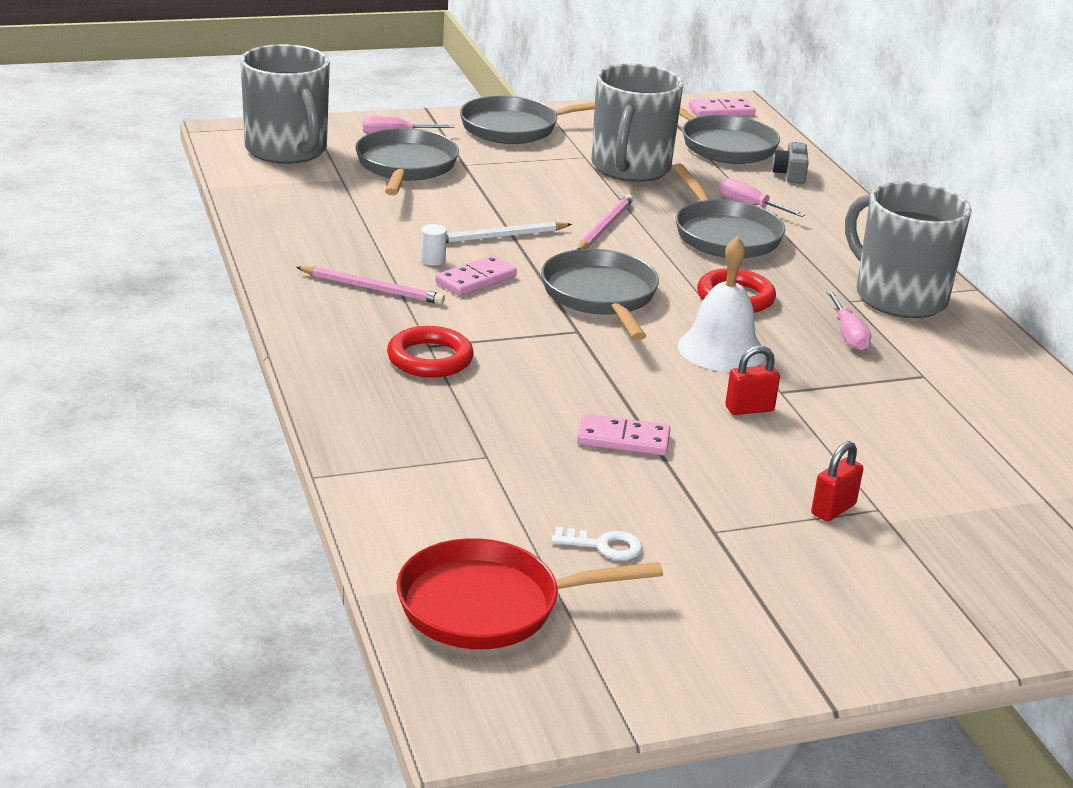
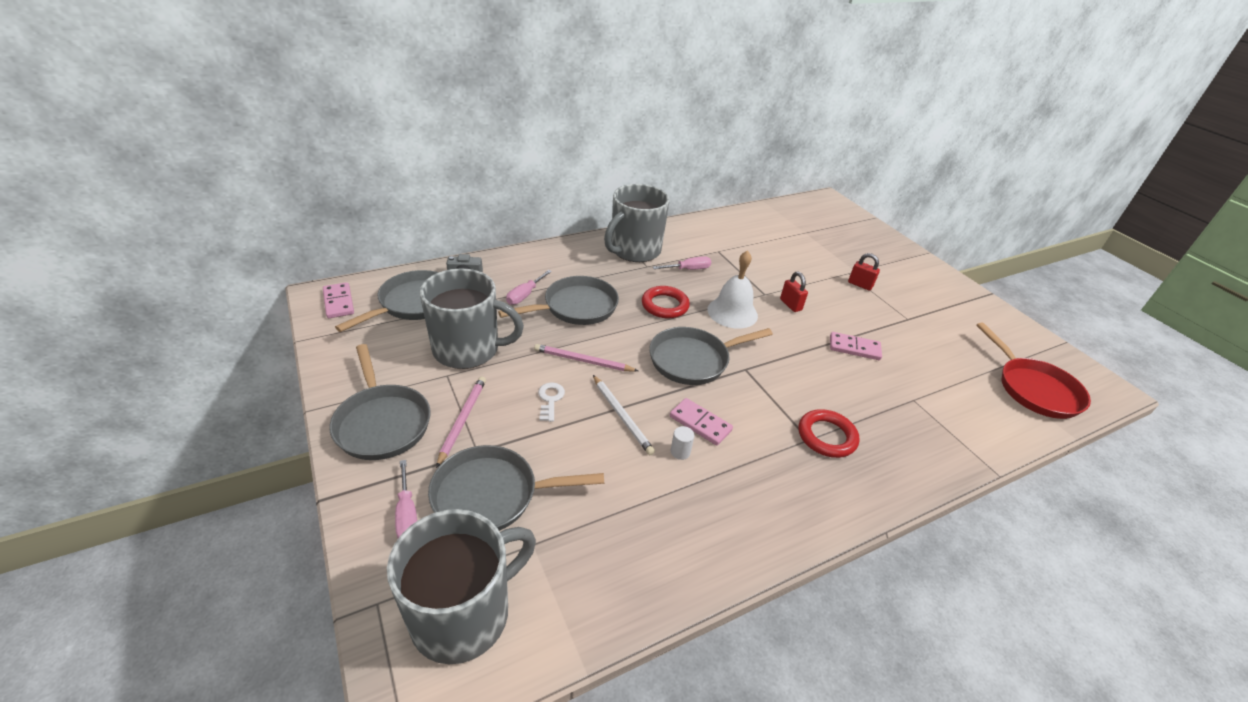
camera: 100 degrees left, 10 degrees up
(372, 288) = (746, 483): pink pencil -> pink pencil (462, 420)
(604, 546) = (952, 353): white key -> white key (550, 399)
(623, 439) = (854, 348): pink domino -> pink domino turned 75 degrees counterclockwise

